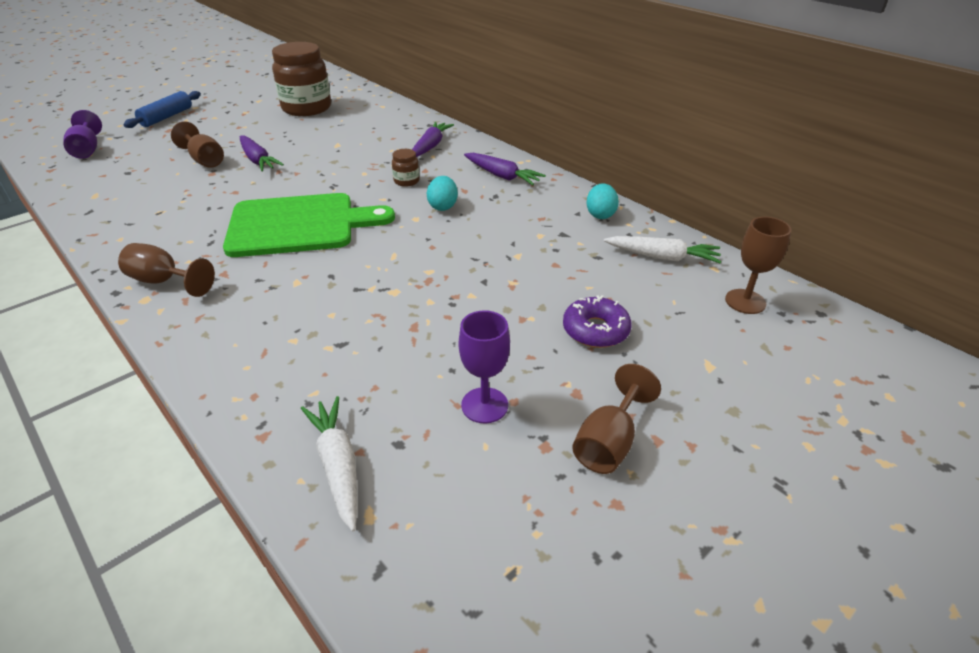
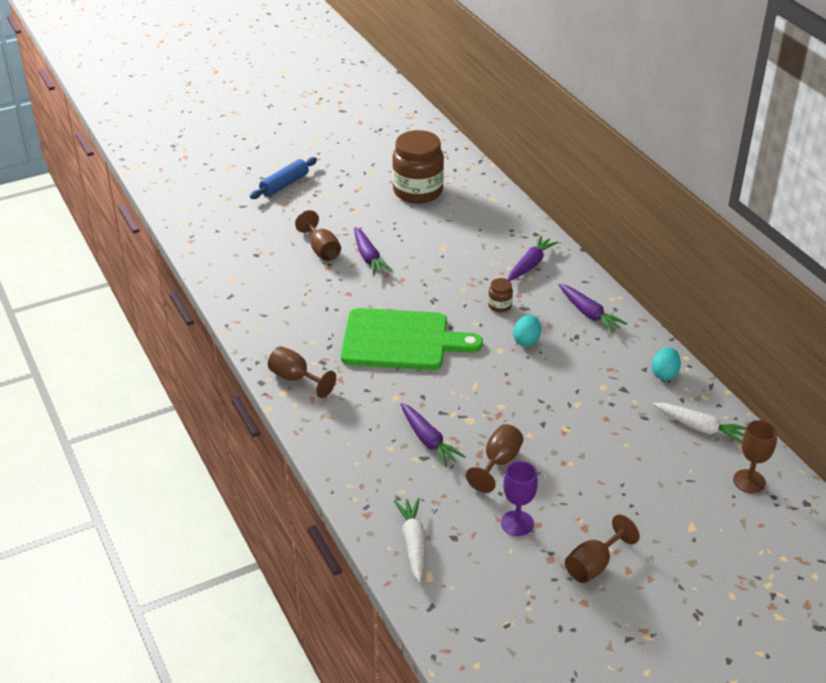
camera: 15 degrees right, 0 degrees up
(87, 150) = (218, 220): purple goblet -> none
(344, 323) = (428, 440): none -> purple carrot
(441, 333) = (498, 462): none -> brown goblet
(595, 330) = (617, 483): purple donut -> none

